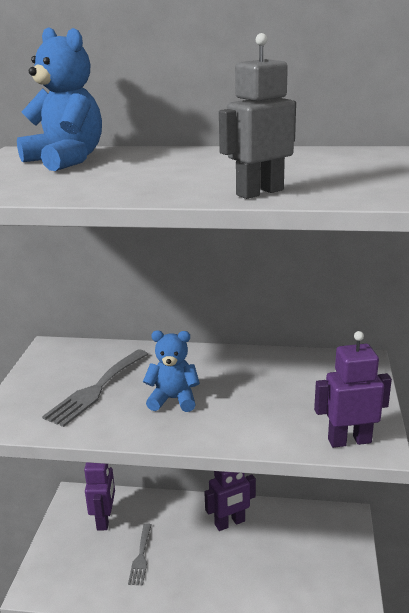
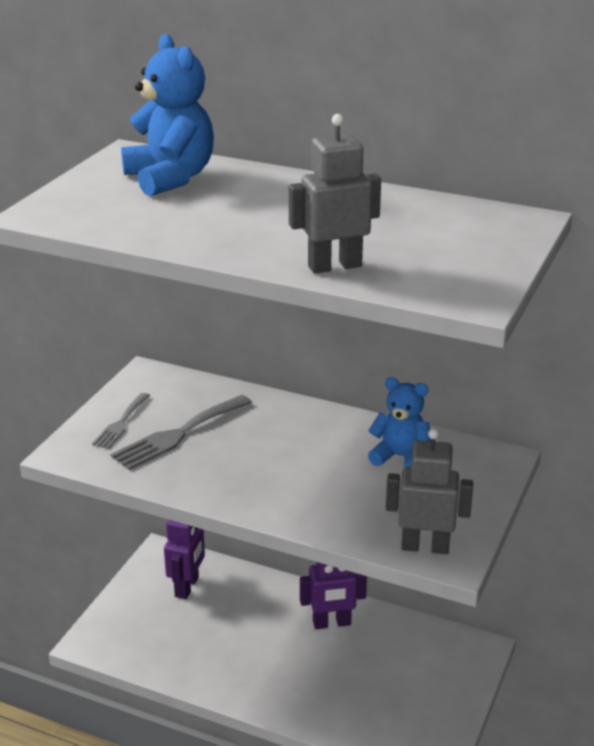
camera: 15 degrees right, 5 degrees up
(141, 557) = (215, 636): grey fork -> grey fork (121, 423)
(173, 399) = (257, 462): blue teddy bear -> blue teddy bear (400, 457)
(349, 440) = (425, 546): purple robot -> grey robot

